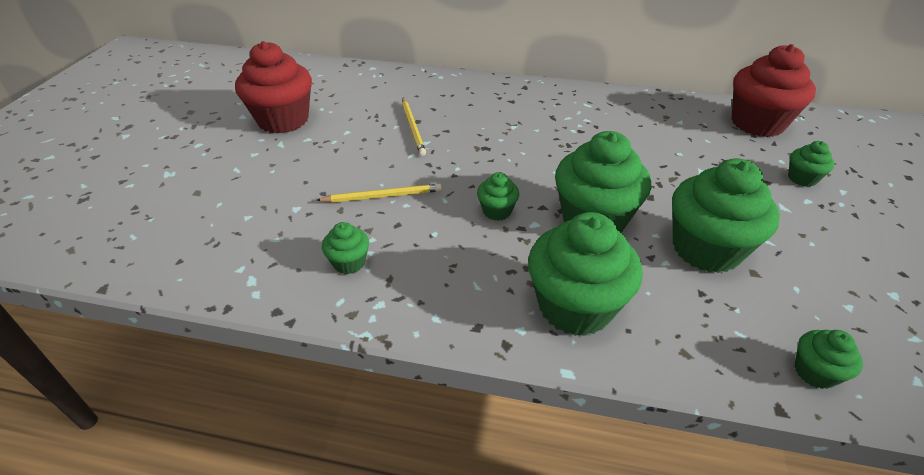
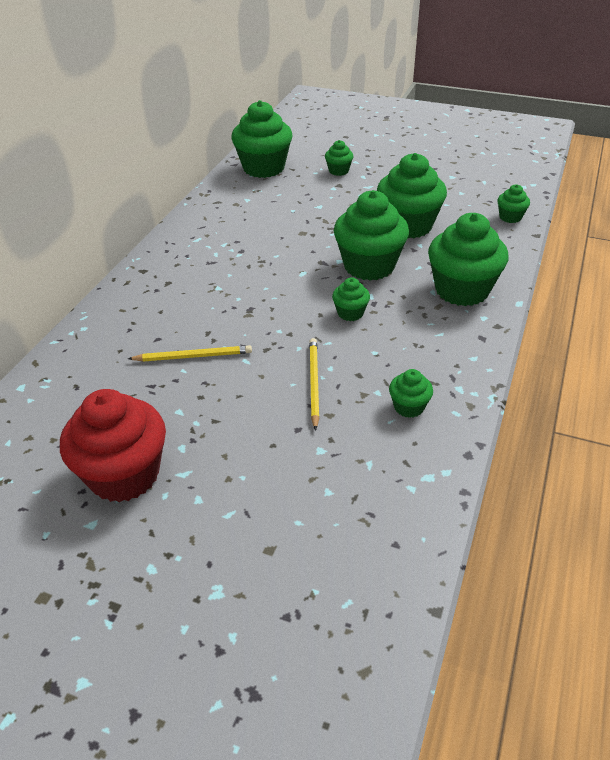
camera: 80 degrees left, 0 degrees up
(757, 123) = (263, 168): red cupcake -> green cupcake

